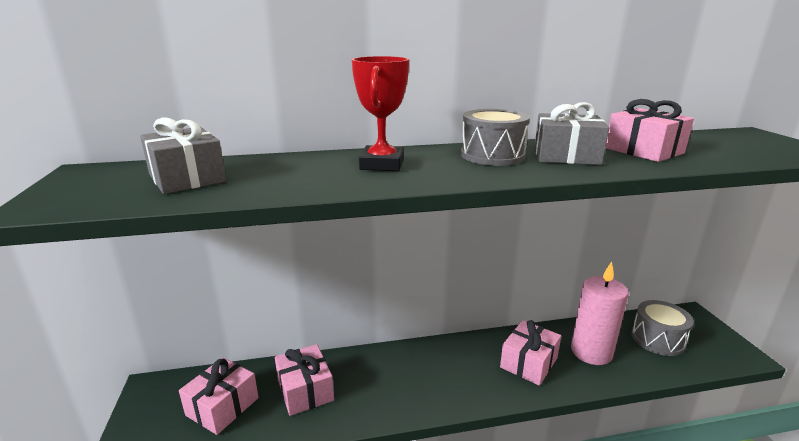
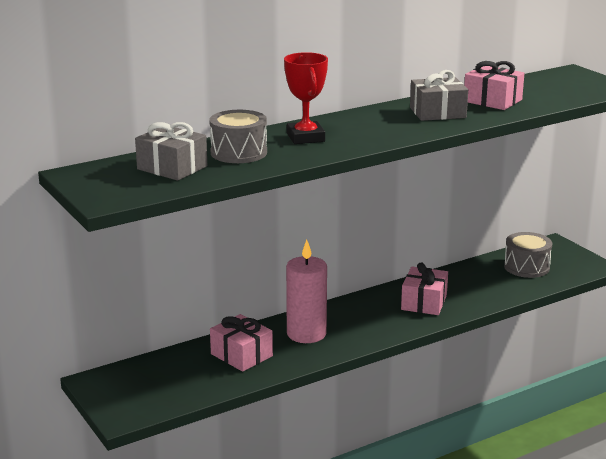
camera: 20 degrees left, 0 degrees up
(222, 406) = (177, 378): pink gift -> none
(492, 155) = (382, 119): grey drum -> grey drum (239, 152)
(591, 352) = (473, 286): pink candle -> pink candle (306, 334)

